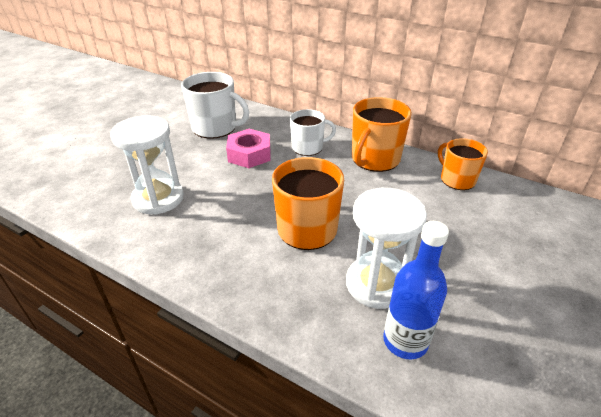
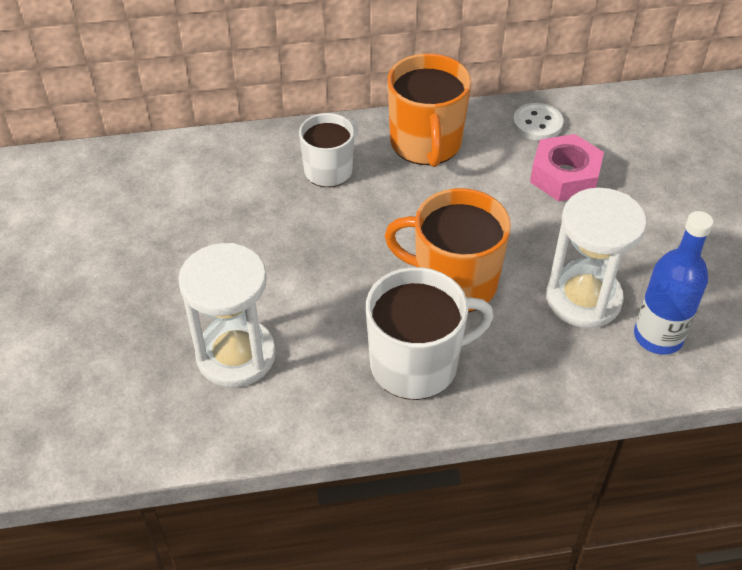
camera: 40 degrees left, 10 degrees up
(215, 128) = (164, 208): white mug -> white mug (416, 364)
(249, 154) = (268, 223): pink nut -> pink nut (565, 176)
(457, 179) = (537, 124): orange mug -> white button

